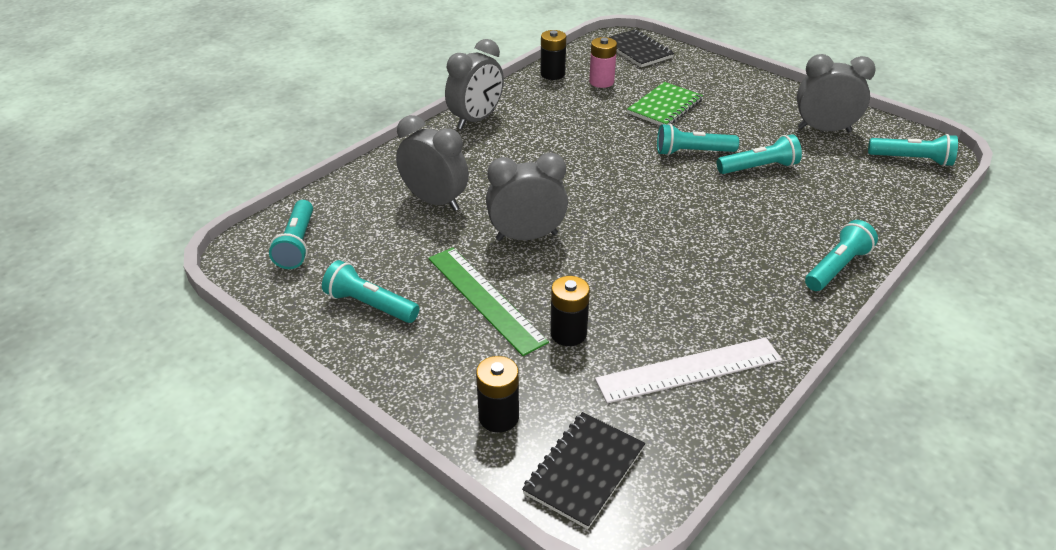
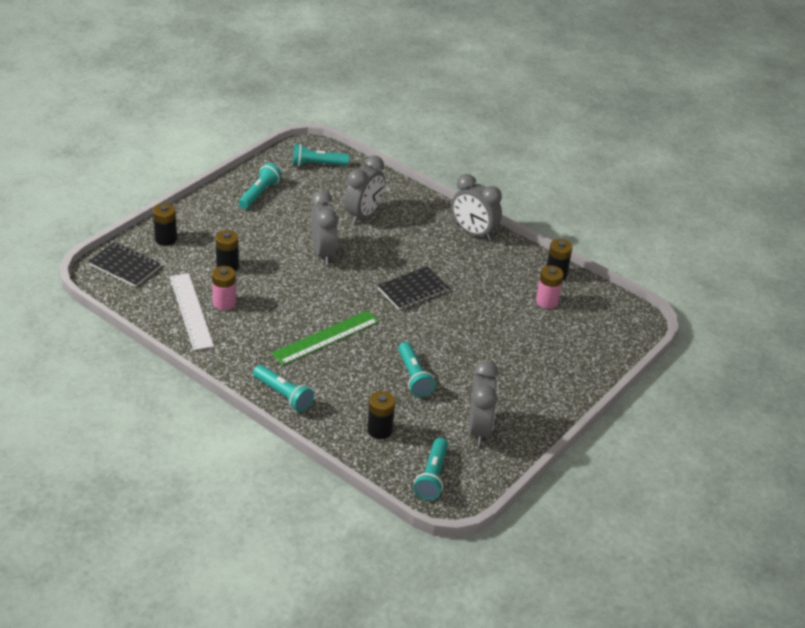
camera: 85 degrees right, 0 degrees up
(485, 298) = (262, 235): green ruler -> green ruler (326, 337)
(637, 50) = (614, 329): black notebook -> black notebook (413, 290)
(660, 332) = (224, 303): none -> pink battery
(665, 107) = (507, 335): green notebook -> none
(692, 152) = (434, 342): turquoise flashlight -> none
(860, 192) = (379, 430): none -> black battery

